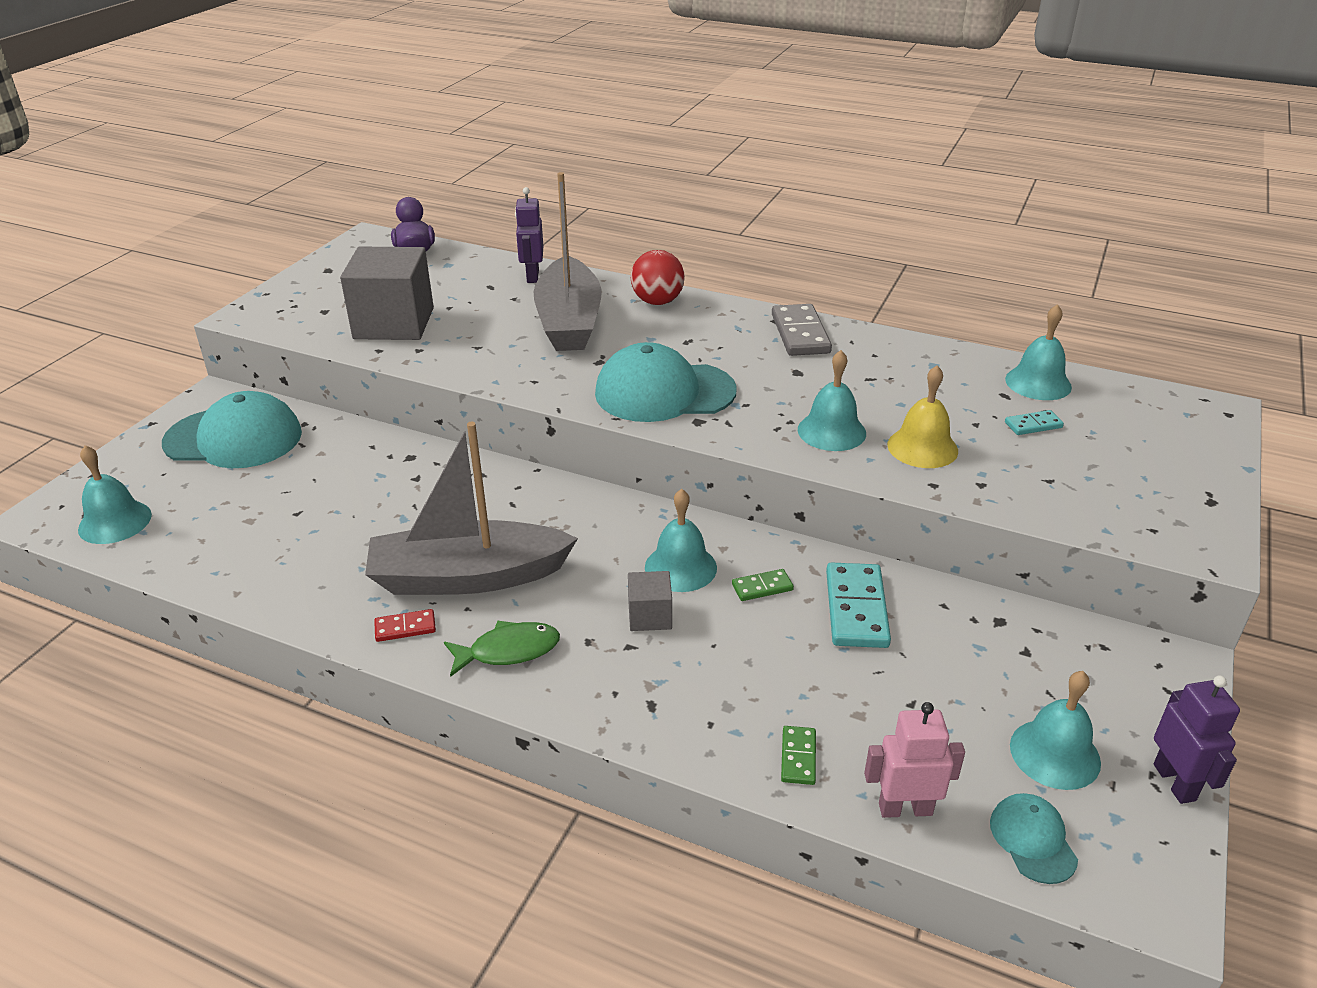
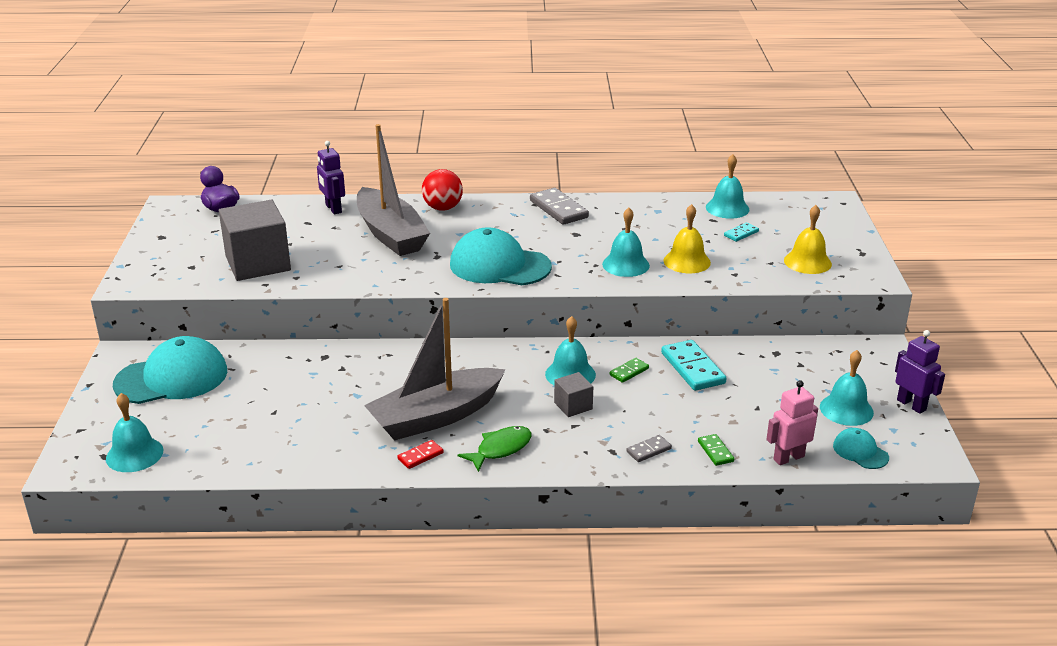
camera: 25 degrees left, 5 degrees down
(664, 392) = (499, 266): turquoise cap -> turquoise cap turned 45 degrees clockwise
(702, 721) = (649, 450): none -> grey domino
(1109, 493) = (807, 262): none -> yellow bell

